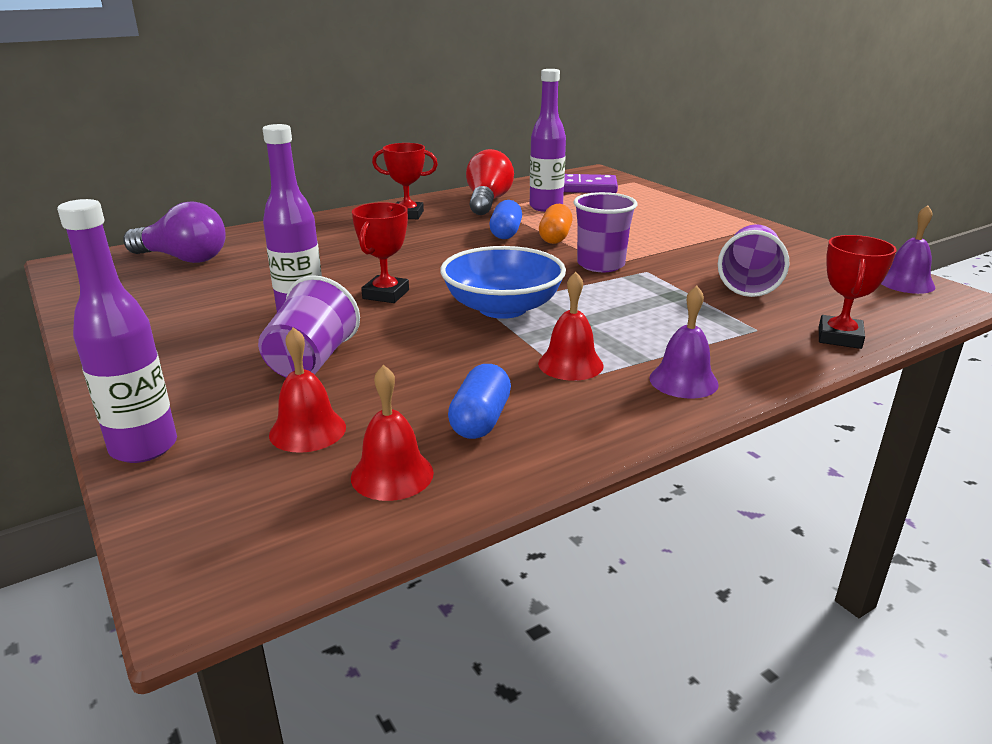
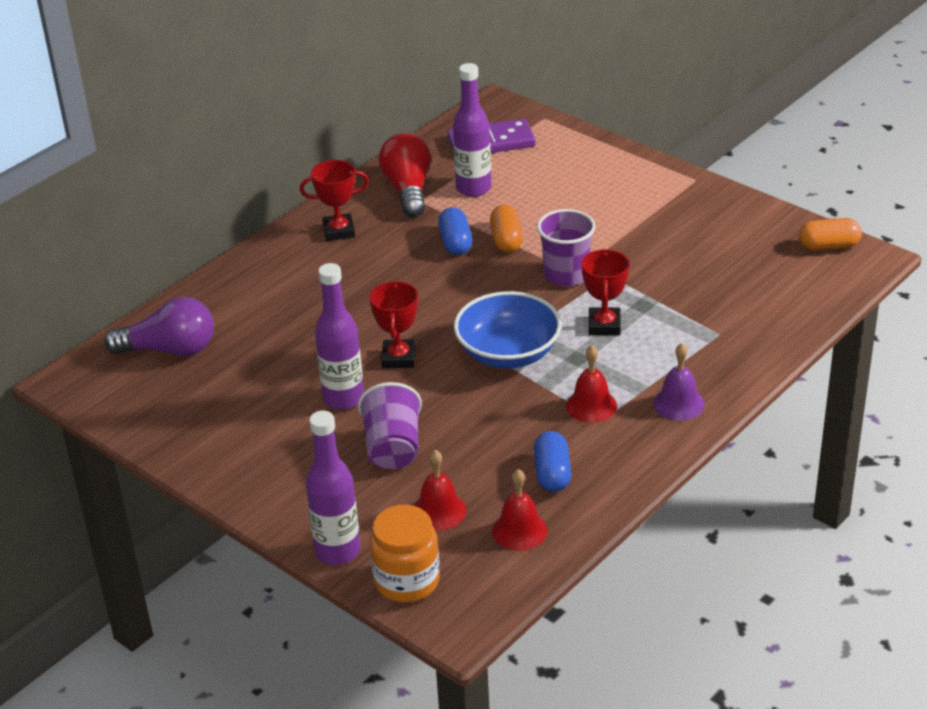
camera: 15 degrees left, 10 degrees up
(190, 502) = (407, 581): none -> orange jar
(749, 283) = (701, 275): purple cup -> none
(839, 337) = (782, 330): red trophy -> red trophy (604, 325)
(906, 283) = (828, 246): purple bell -> orange capsule

